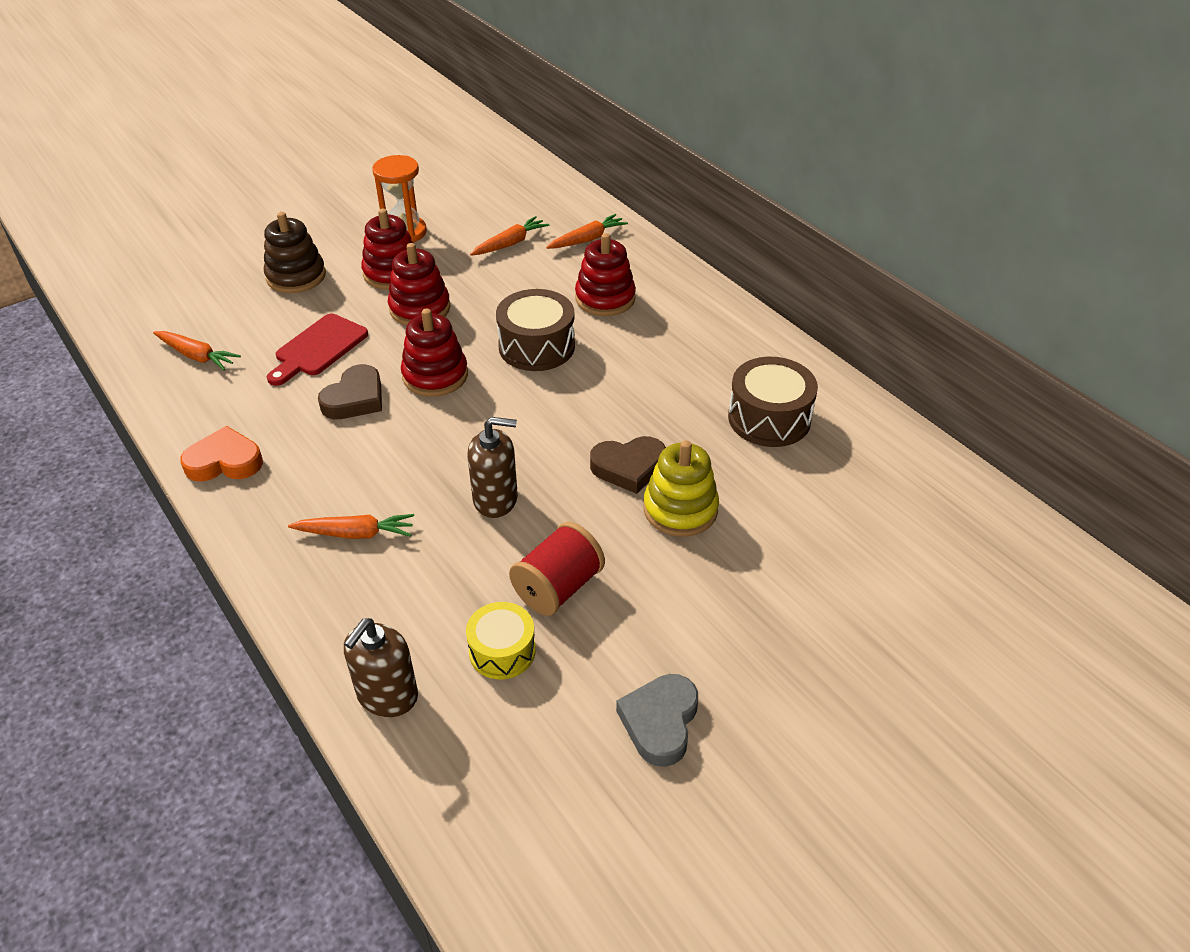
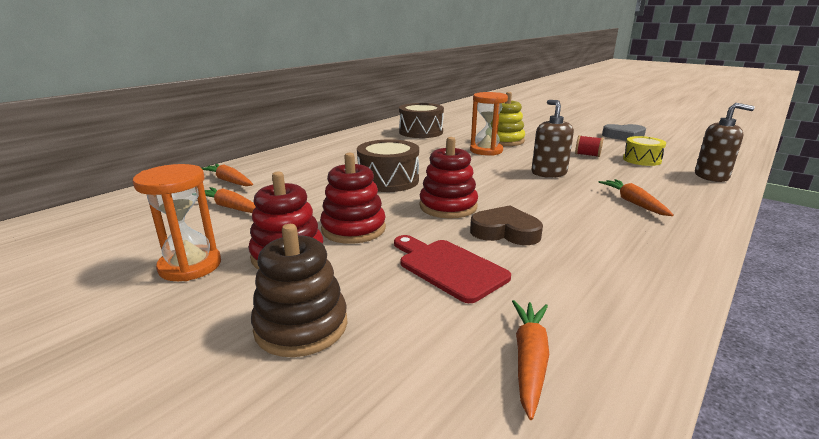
camera: 105 degrees left, 20 degrees down
(224, 462) = (654, 274): orange heart -> none
(318, 348) = (448, 267): red cutting board -> red cutting board turned 150 degrees counterclockwise
(558, 587) = (587, 155): red spool -> red spool, size x0.58
(605, 298) = (319, 169): red stacking toy -> none
(629, 467) = (486, 150): brown heart -> orange hourglass

